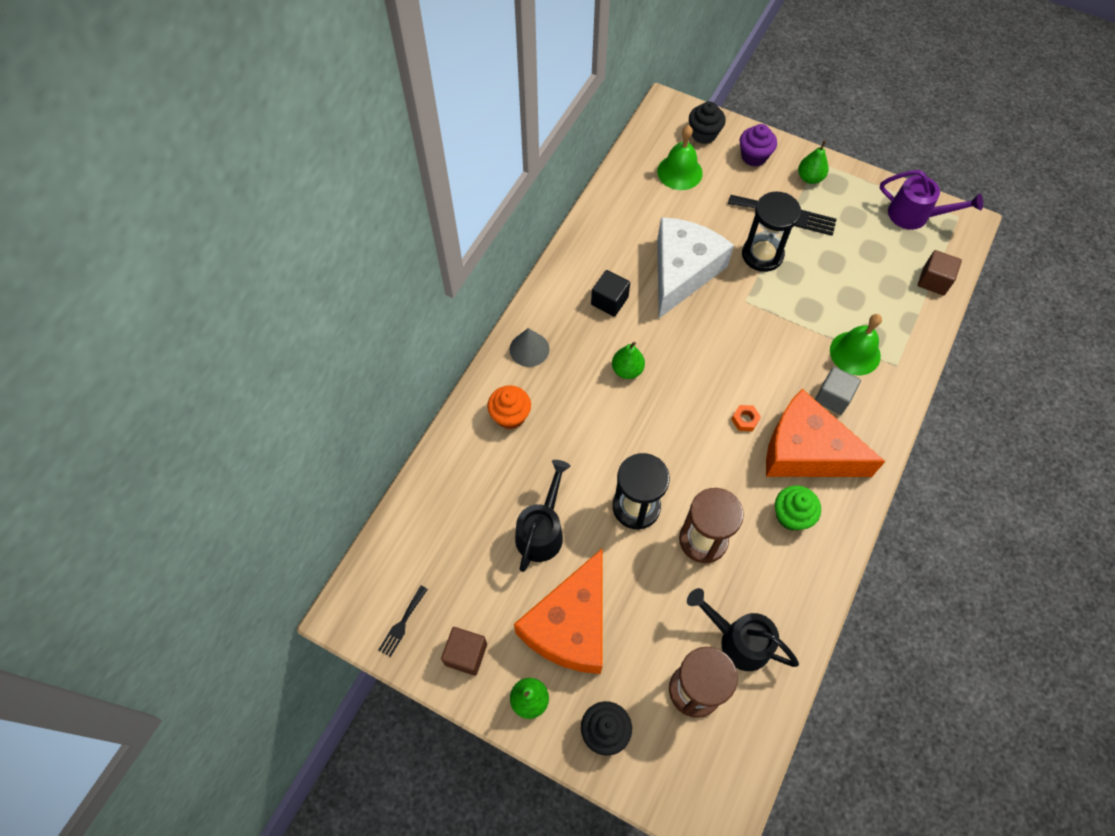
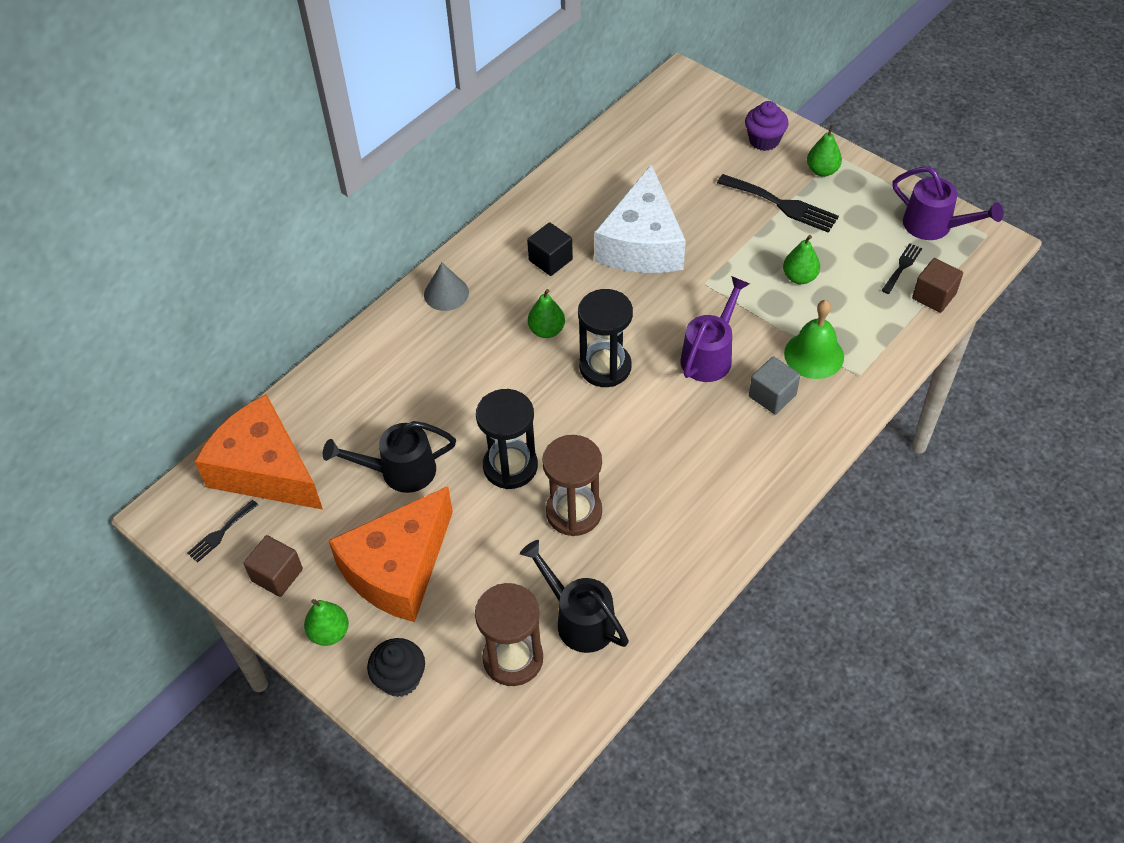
camera: 15 degrees right, 10 degrees down
(510, 416) = (403, 354): orange cupcake -> none
(542, 530) = (399, 471): black watering can -> black watering can turned 135 degrees counterclockwise
(679, 172) = (673, 144): green bell -> none
(682, 272) = (642, 243): white cheese -> white cheese turned 150 degrees clockwise
(703, 134) = (714, 110): black cupcake -> none
(745, 420) = (662, 401): orange nut -> none
(762, 255) = (739, 240): black hourglass -> black hourglass (605, 367)
(771, 368) = (710, 355): none -> purple watering can
(791, 515) = (683, 506): green cupcake -> none
(806, 451) = (722, 444): orange cheese -> orange cheese (265, 470)
(821, 282) = (799, 277): none -> green pear
(900, 258) = (902, 267): none -> black fork

